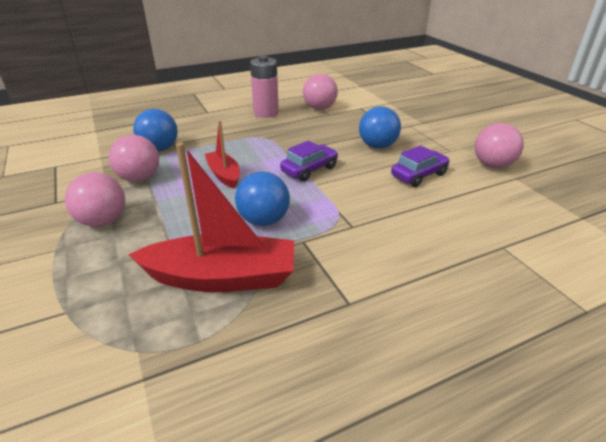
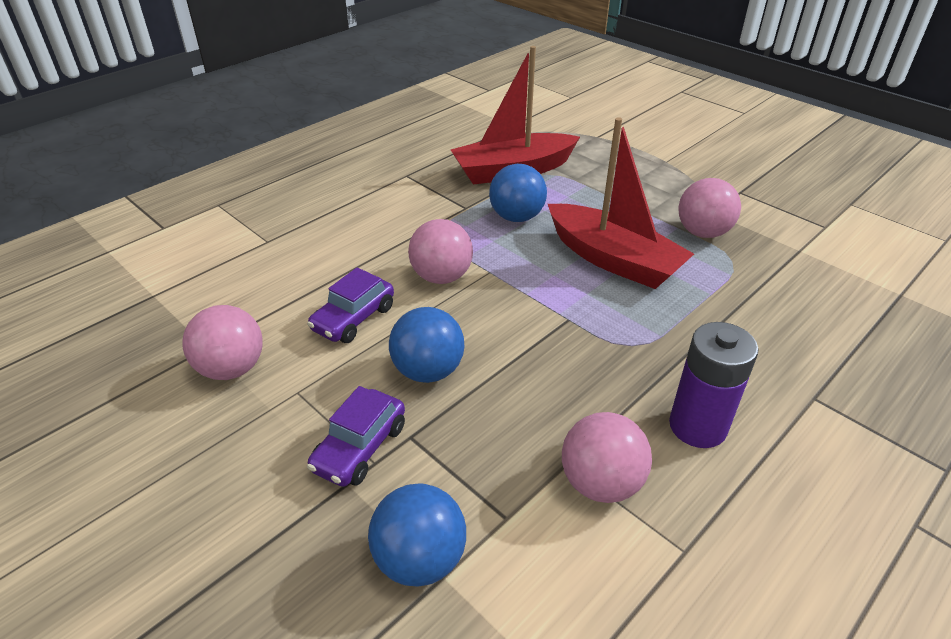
camera: 160 degrees right, 5 degrees up
(103, 221) = (665, 186): pink ball -> pink ball (441, 277)
(159, 149) = (750, 281): blue ball -> blue ball (420, 559)
(224, 175) = (613, 259): red boat -> red boat, size x1.78
(266, 113) = (697, 426): pink battery -> purple battery
(309, 170) = (511, 293): purple car -> purple car (360, 447)

